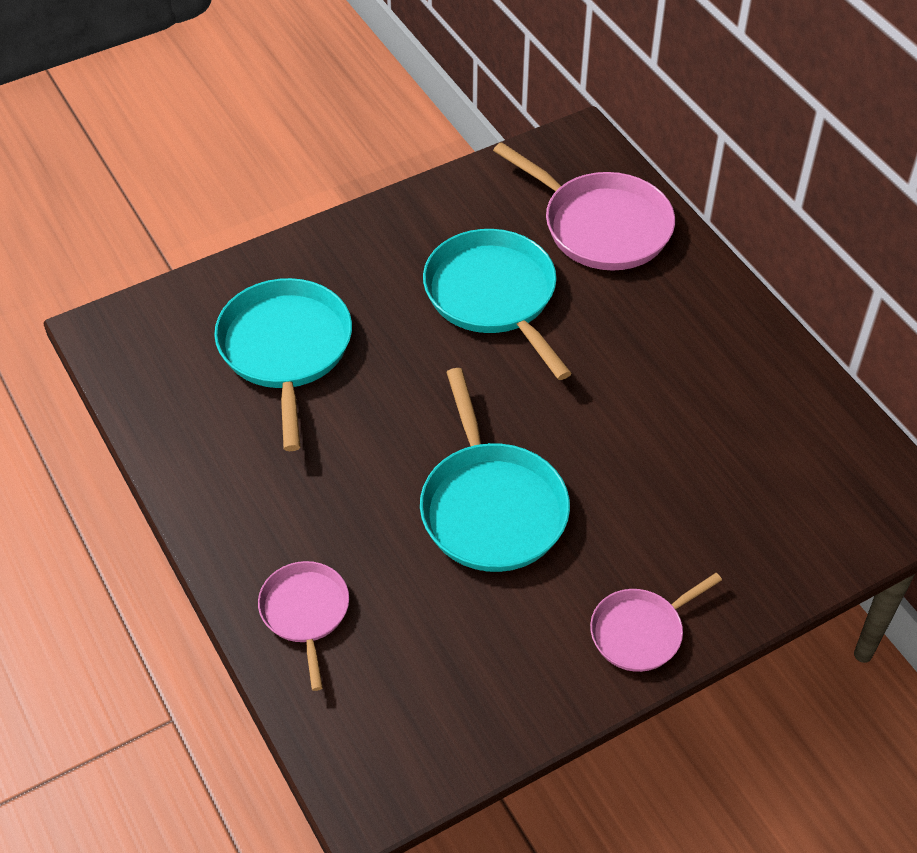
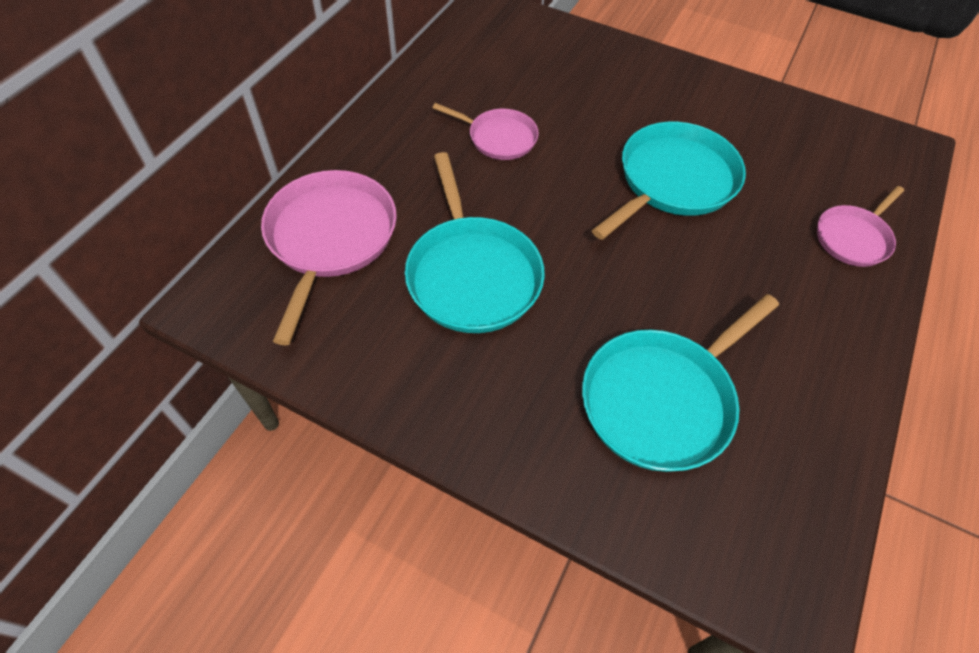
camera: 125 degrees left, 5 degrees up
(493, 296) = (472, 275): turquoise pan -> turquoise pan turned 45 degrees counterclockwise
(640, 632) = (685, 80): pink pan -> pink pan (499, 138)

